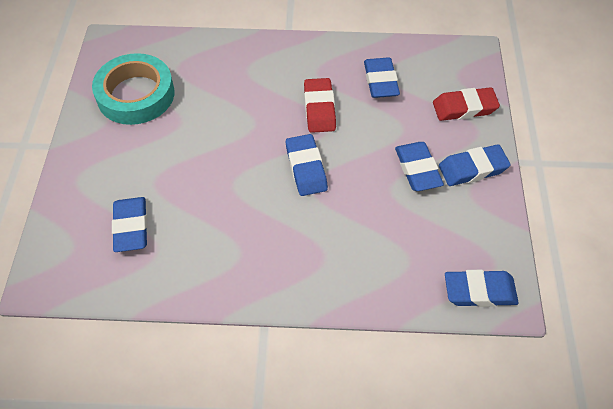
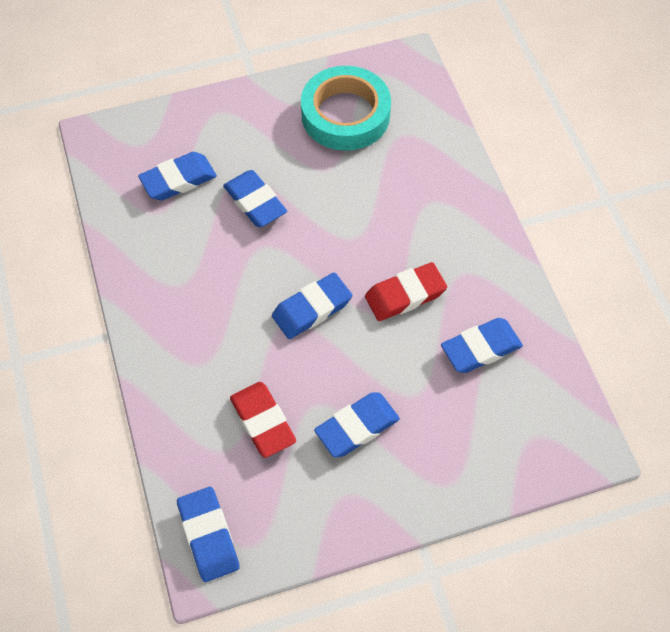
camera: 70 degrees right, 5 degrees up
(464, 108) = (481, 459): red eraser -> red eraser (263, 421)
(472, 168) = (384, 490): blue eraser -> blue eraser (255, 202)

